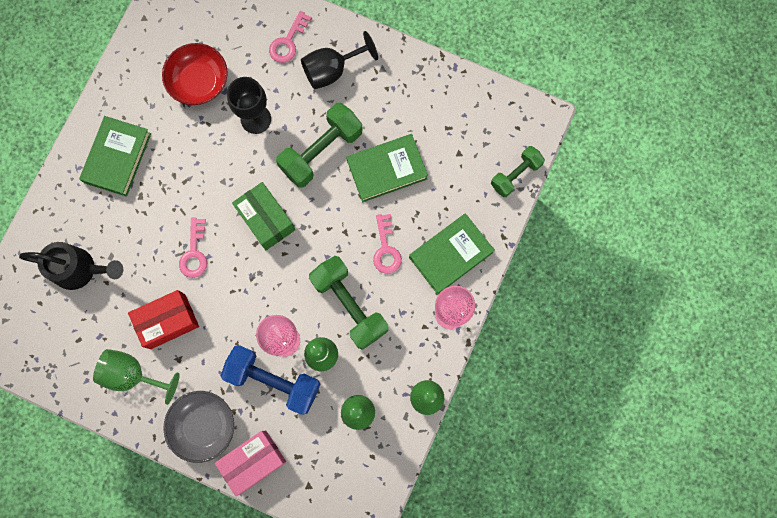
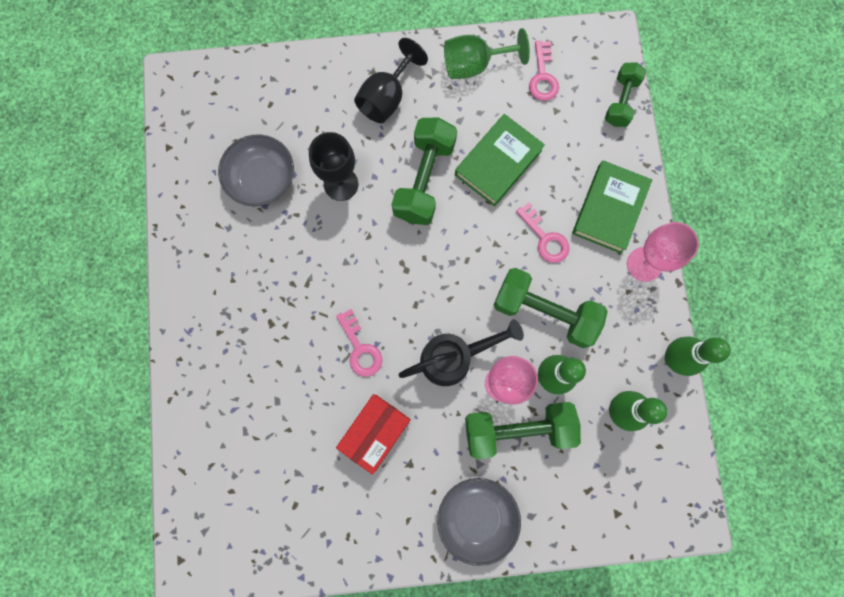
camera: 30 degrees left, 0 degrees up
(80, 269) = (253, 432): black watering can -> black watering can (454, 357)
(117, 158) = (224, 298): green book -> none
(132, 375) = (372, 508): green goblet -> green goblet (474, 65)
(199, 82) = (262, 179): red bowl -> grey bowl
(253, 461) = (548, 522): pink box -> none
(266, 220) = (411, 275): green box -> none
(273, 381) = (517, 429): blue dumbbell -> green dumbbell
(288, 42) = (327, 94): pink key -> pink key (543, 76)

